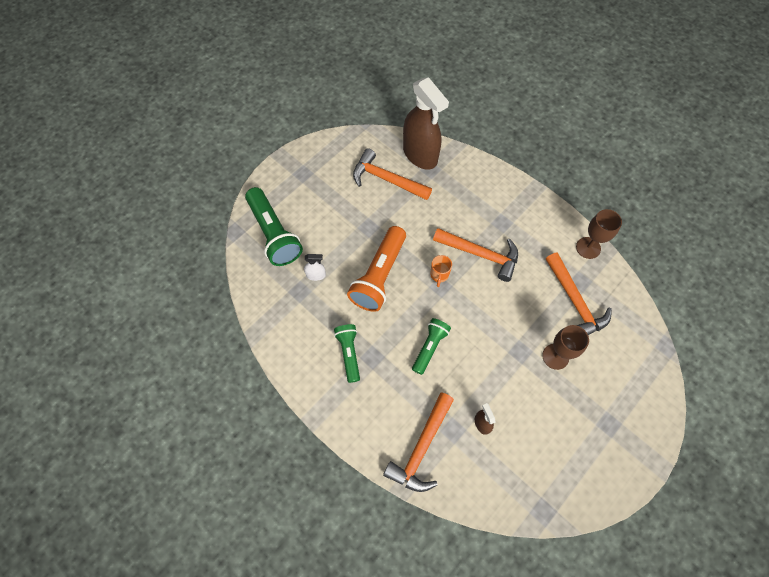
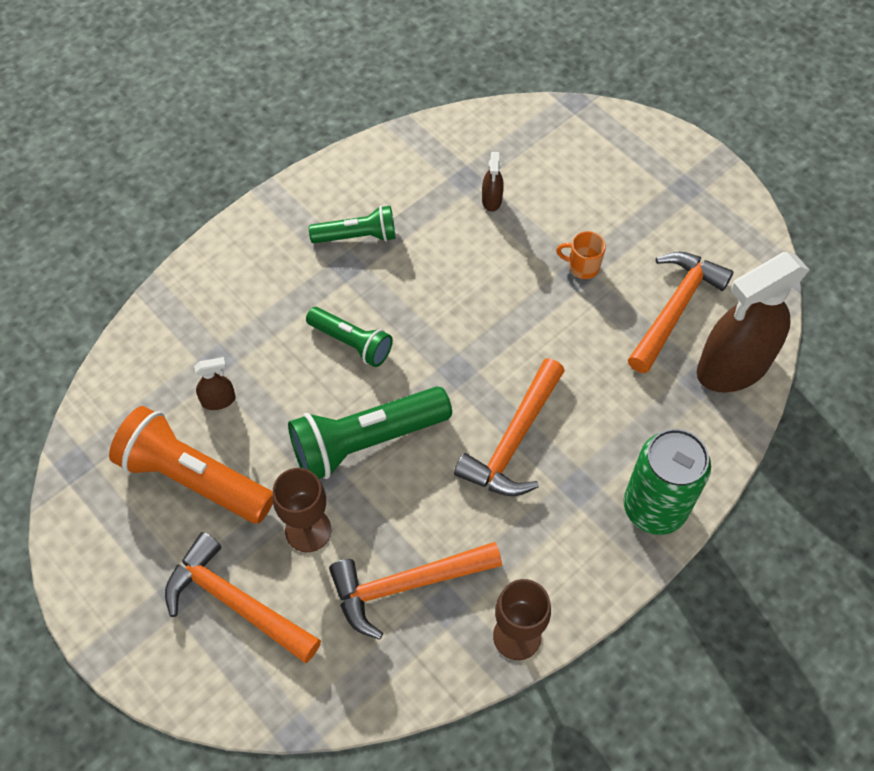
camera: 95 degrees right, 5 degrees down
(274, 234) = (568, 149): green flashlight -> green flashlight (366, 442)
(316, 275) = (491, 200): white spray bottle -> brown spray bottle
(379, 276) = (483, 284): orange flashlight -> orange flashlight (193, 478)
(421, 448) = (200, 316): orange hammer -> orange hammer (236, 602)
(439, 275) = (478, 370): orange mug -> orange mug (582, 267)
(506, 189) = (654, 507): none -> green can

